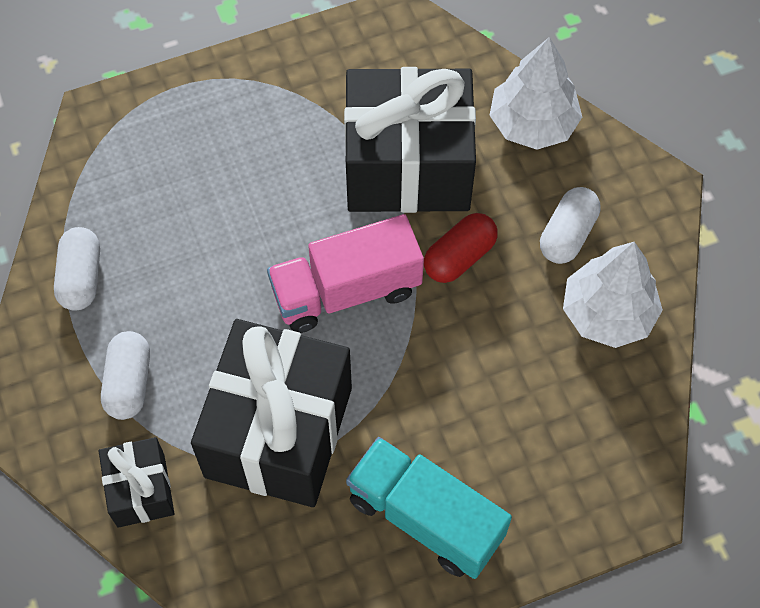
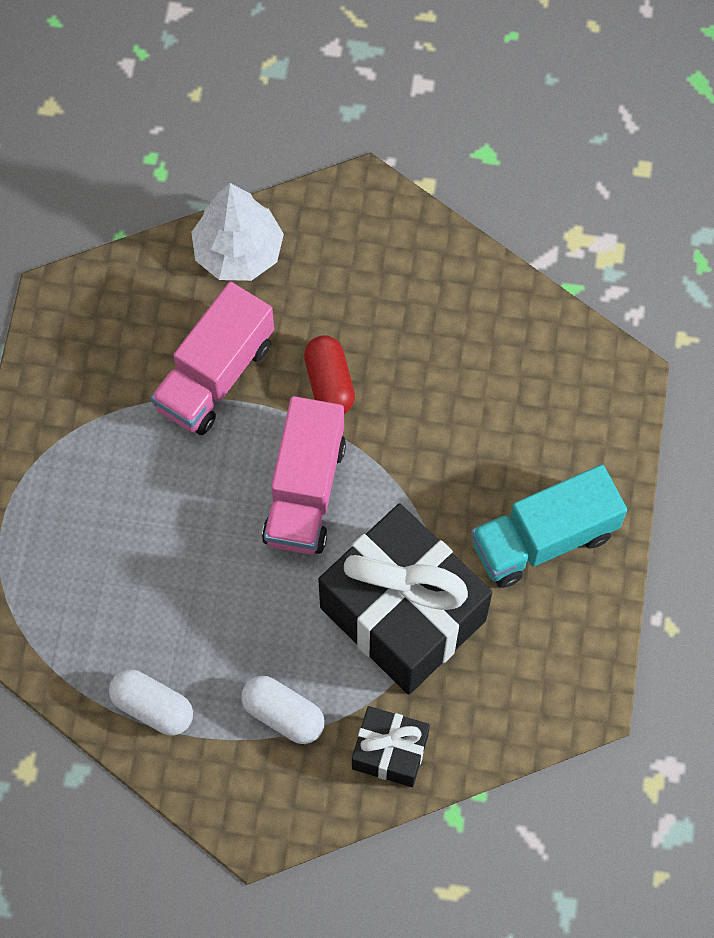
camera: 60 degrees left, 5 degrees up
(408, 166) = (215, 375): black gift -> pink truck
(567, 234) = (361, 288): white capsule -> none
(607, 313) = (451, 300): white tree -> none

